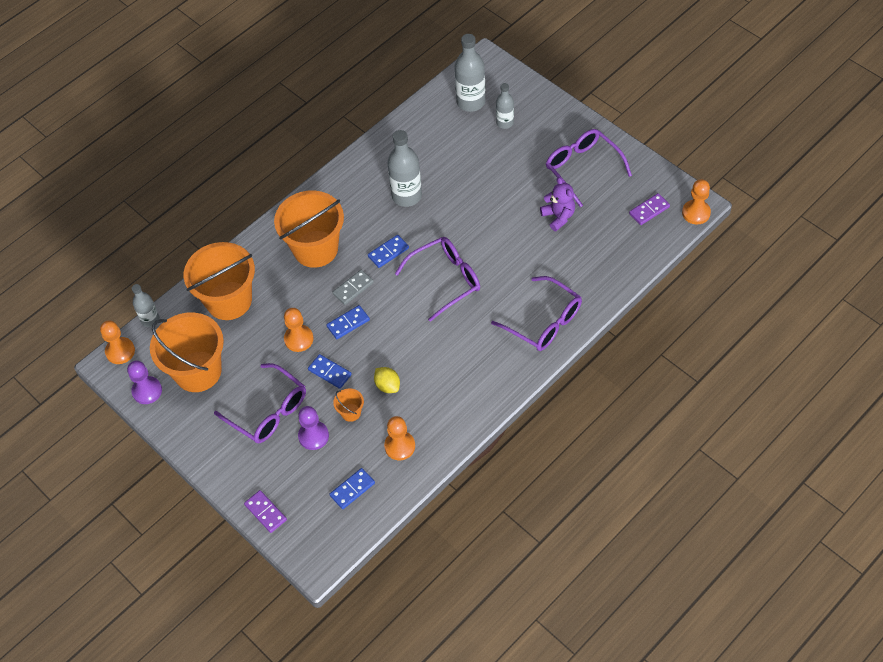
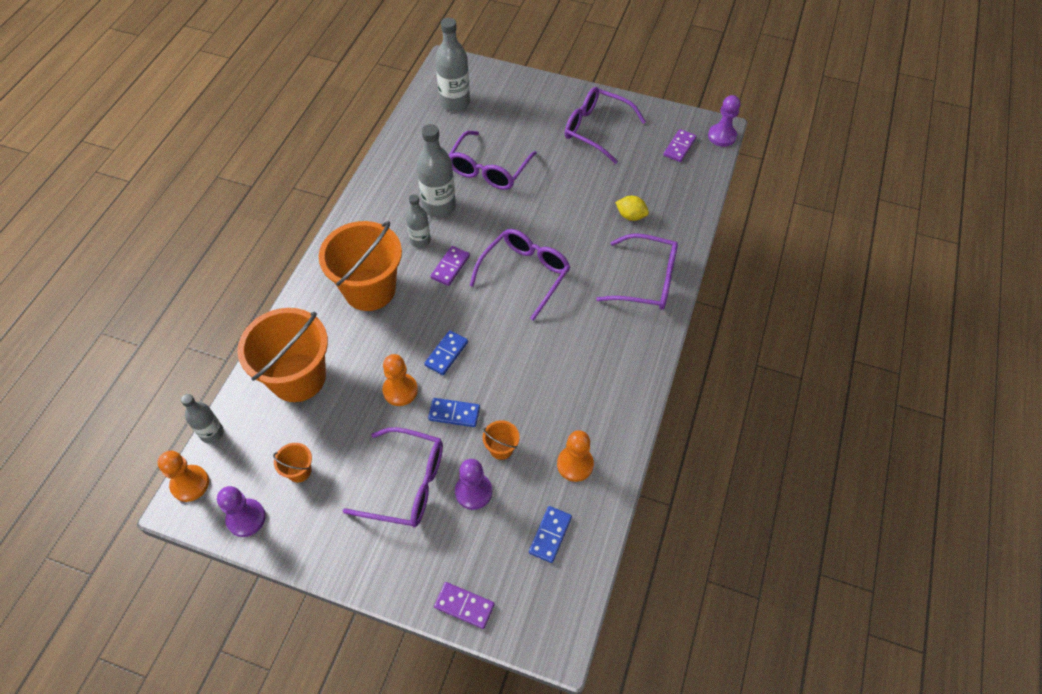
camera: 30 degrees left, 0 degrees up
(198, 371) = (299, 471): orange bucket -> orange bucket, size x0.41
(353, 288) = (432, 316): grey domino -> none
(387, 385) = (525, 404): yellow lemon -> yellow lemon (630, 216)
(388, 252) = (450, 267): blue domino -> purple domino
(466, 175) = (489, 169): none -> purple glasses
(505, 123) = (498, 111): grey bottle -> grey bottle (420, 241)
(558, 216) = (600, 179): purple teddy bear -> none
(696, 213) = (722, 136): orange pawn -> purple pawn

